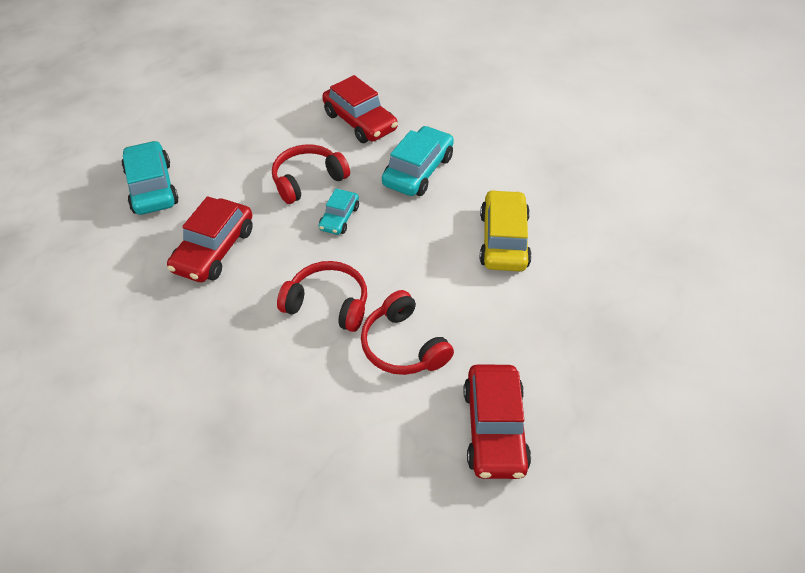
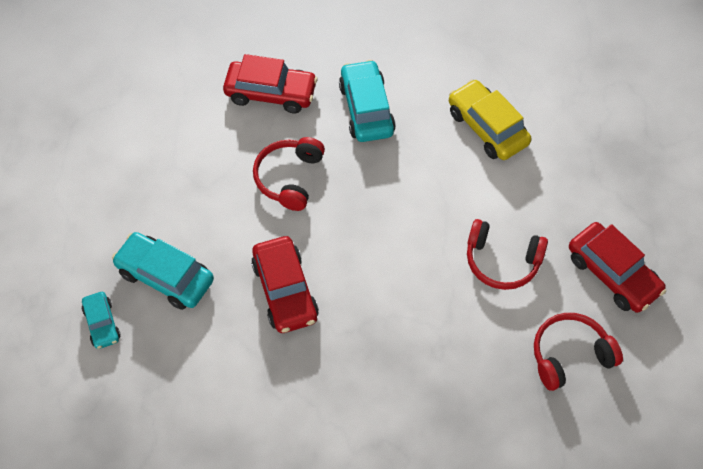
camera: 40 degrees left, 10 degrees up
(328, 304) = (419, 269): red headphones -> red headphones (570, 355)
(339, 218) = (351, 194): turquoise car -> turquoise car (102, 324)

